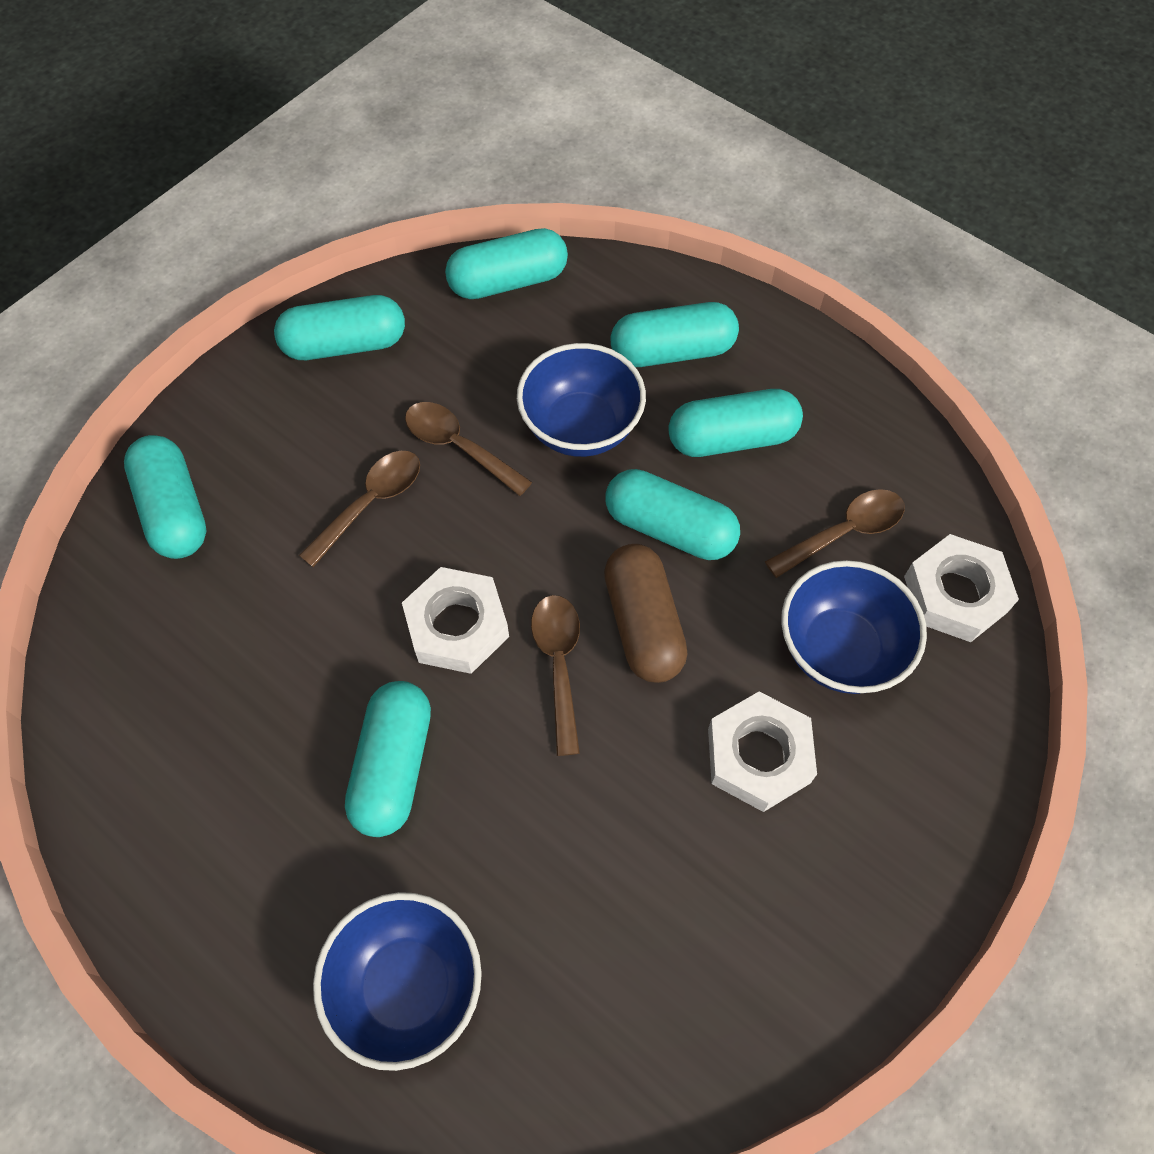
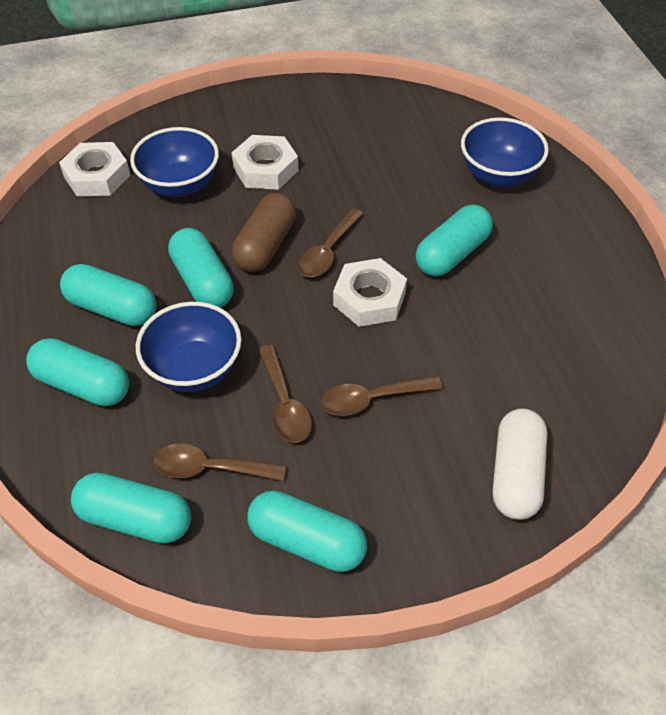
camera: 145 degrees left, 10 degrees down
(174, 510) = (516, 474): turquoise capsule -> white capsule
(843, 532) = (114, 228): brown spoon -> brown spoon (210, 468)

